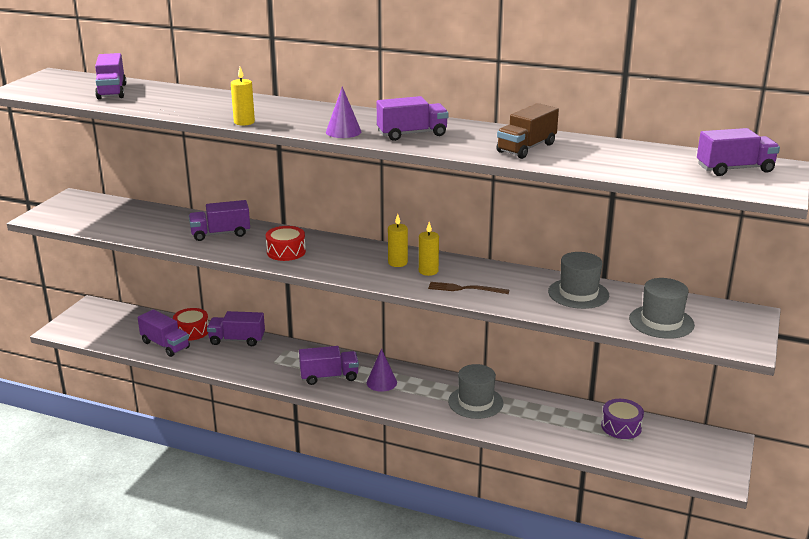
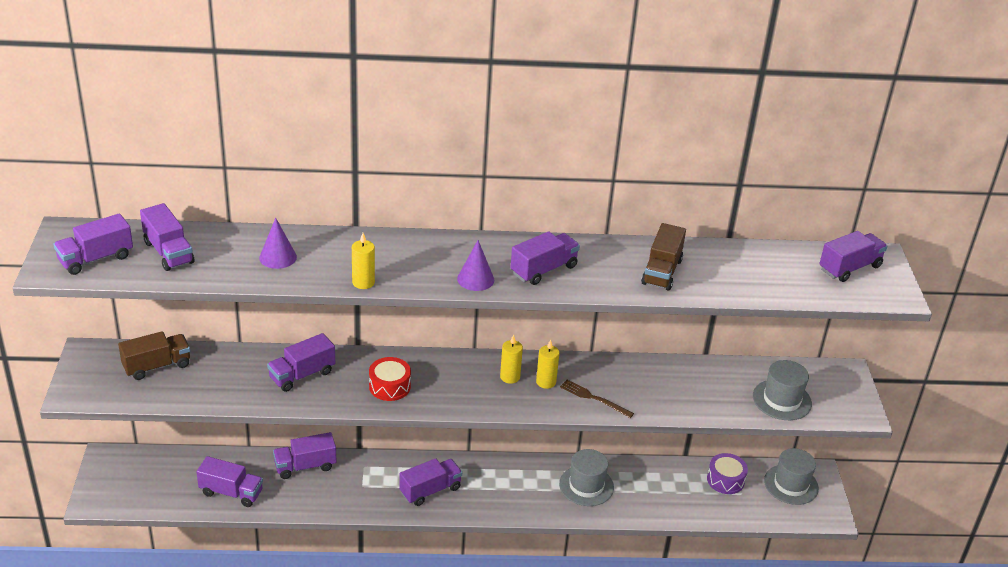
camera: 25 degrees left, 10 degrees up
(55, 88) = (96, 259): none -> purple truck
(115, 212) = (157, 366): none -> brown truck
(192, 331) = (248, 466): red drum -> none
(381, 382) = (485, 484): purple cone -> purple cone (278, 257)
(465, 289) = (594, 398): brown fork -> brown fork turned 45 degrees clockwise
(578, 293) = (695, 380): grey hat -> grey hat (791, 484)

